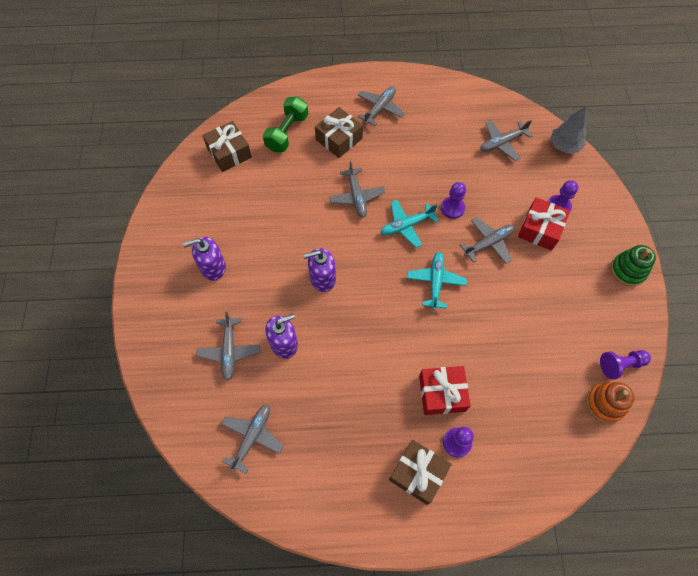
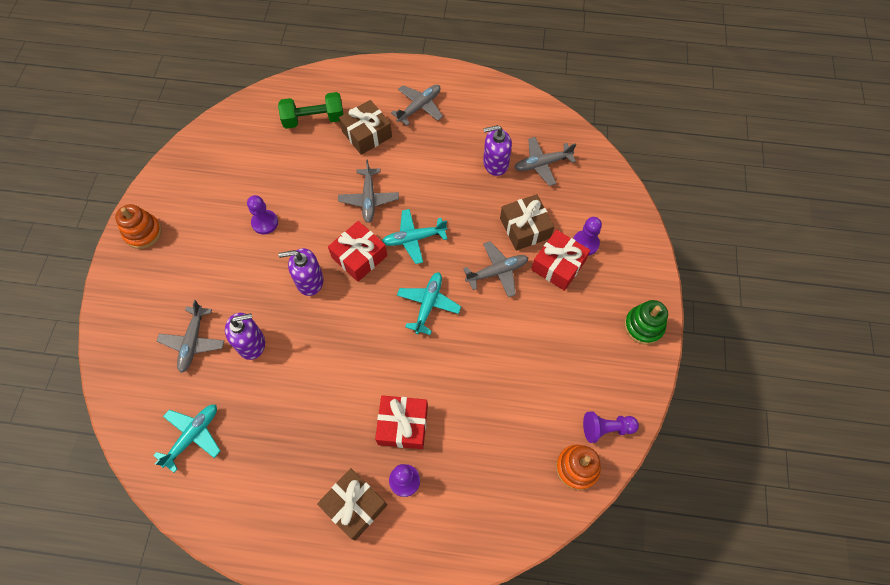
camera: 10 degrees right, 0 degrees up
(155, 258) = (143, 232): none -> orange stacking toy
(213, 267) = (199, 251): purple soap dispenser -> purple soap dispenser (495, 163)
(229, 152) = (248, 132): brown gift -> brown gift (525, 228)
(252, 437) = (193, 435): grey plane -> turquoise plane
(287, 133) = (314, 119): green dumbbell -> green dumbbell turned 45 degrees clockwise
(362, 249) = (359, 256): none -> red gift
(452, 208) = (468, 227): purple pawn -> purple pawn (265, 223)
(564, 146) = (610, 177): grey tree -> none

